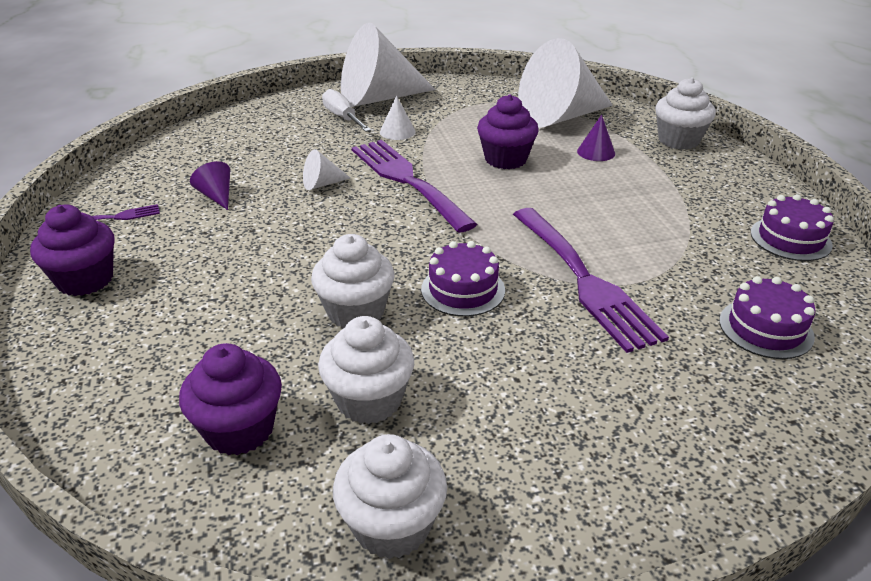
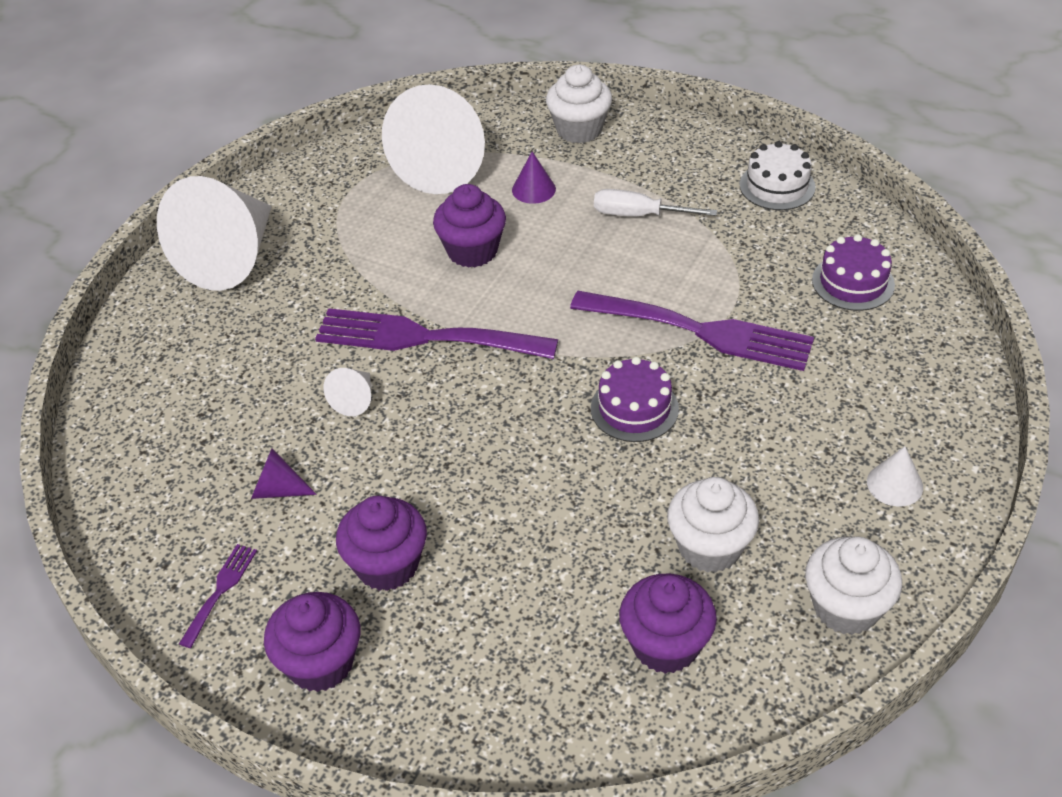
camera: 45 degrees left, 10 degrees up
(194, 263) = (387, 565): none -> purple cupcake
(343, 118) = (236, 308): white screwdriver -> white screwdriver (639, 215)
(356, 312) = (591, 492): white cupcake -> none
(397, 131) = (322, 287): white cone -> white cone (895, 484)
(790, 239) = (777, 186): purple cake -> white cake

